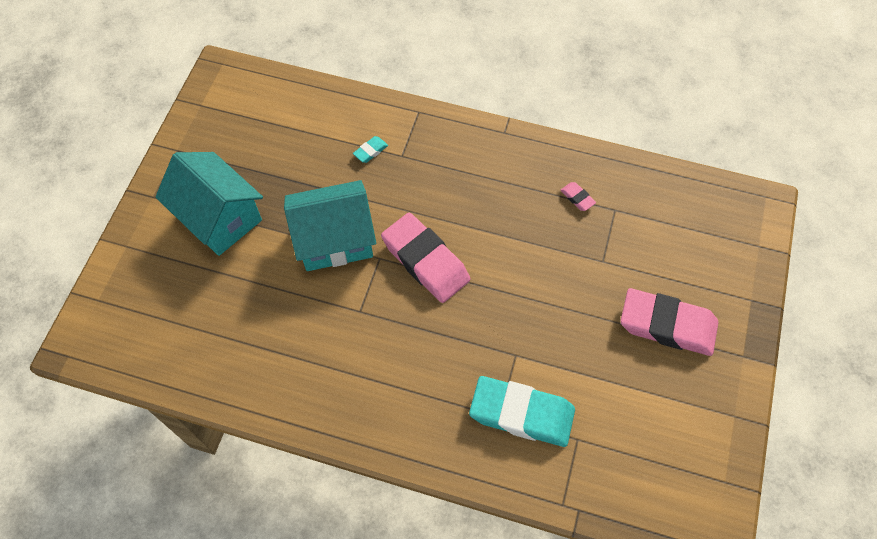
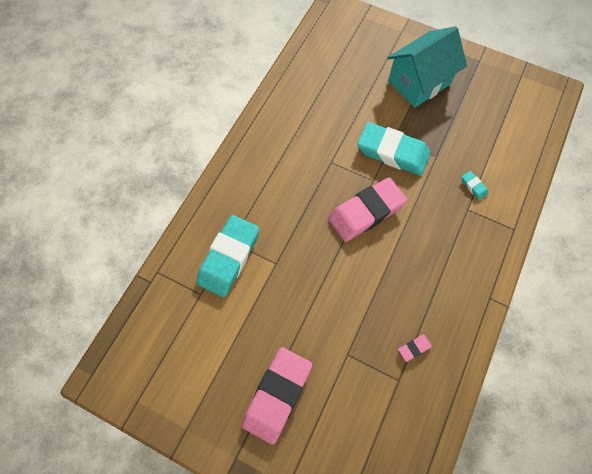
camera: 100 degrees right, 5 degrees up
(334, 240) = (392, 152): turquoise house -> turquoise eraser

